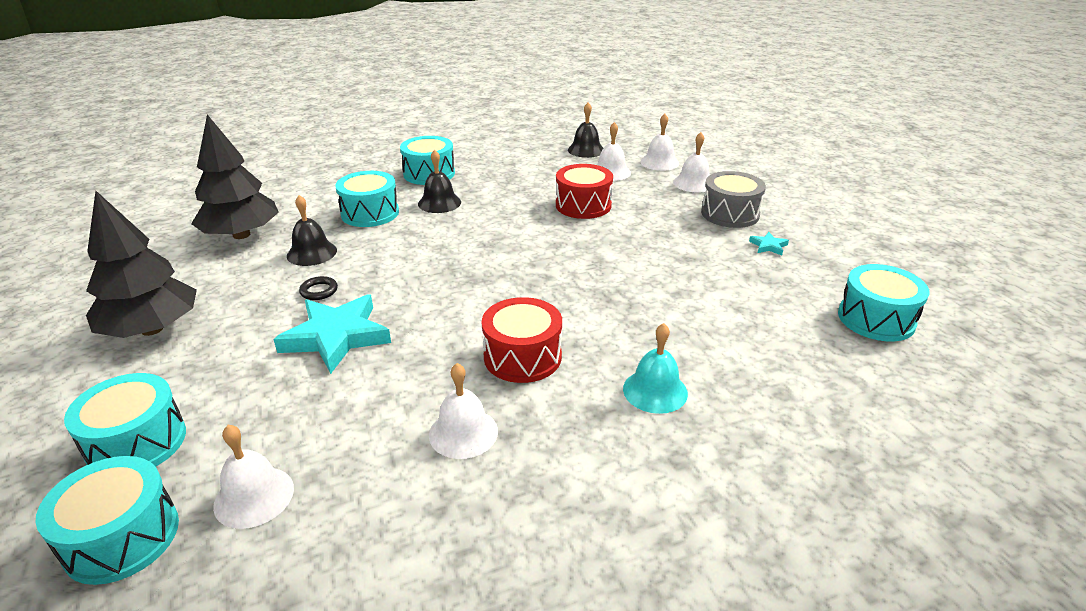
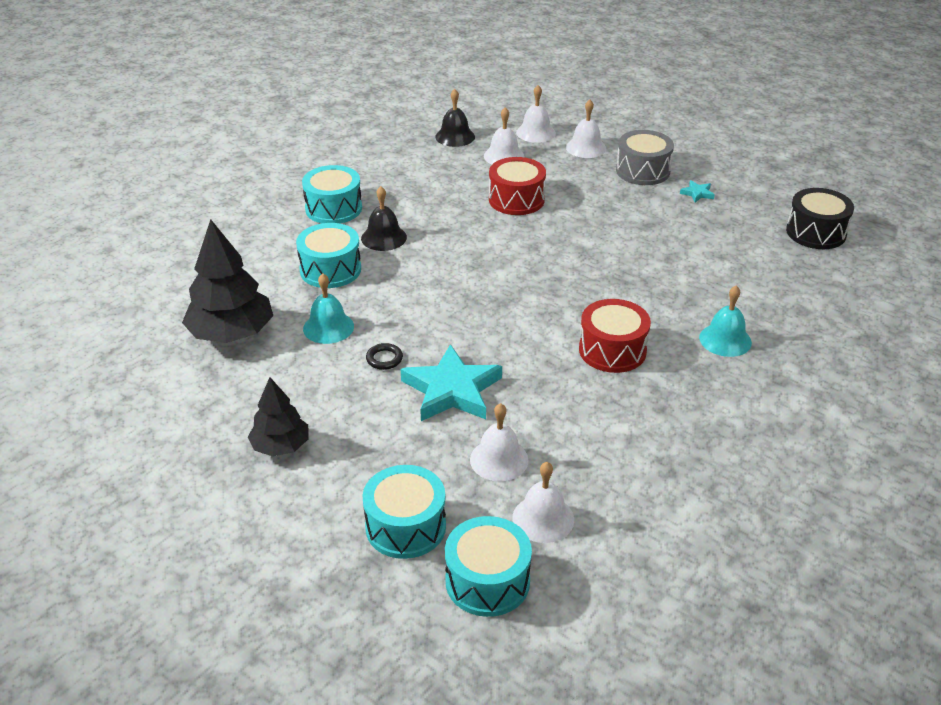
camera: 30 degrees left, 5 degrees up
(152, 329) = (281, 446): black tree -> black tree, size x0.61
(312, 253) = (328, 327): black bell -> turquoise bell
(463, 432) = (632, 419): white bell -> white bell (499, 459)
(876, 319) = (816, 232): turquoise drum -> black drum

